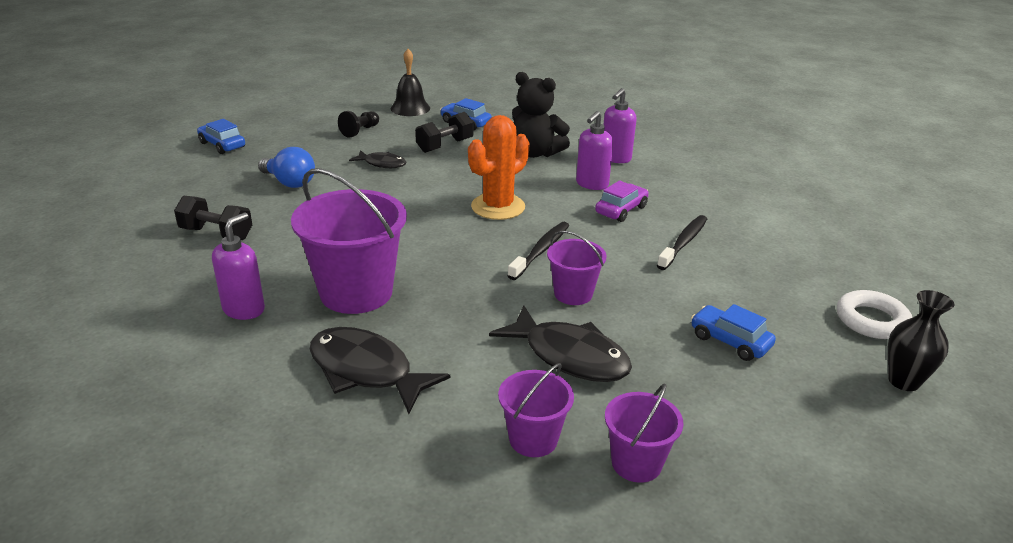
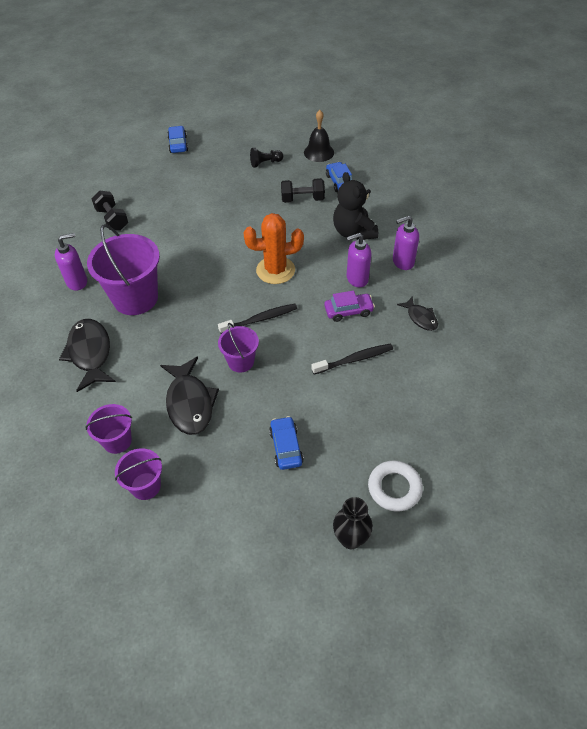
camera: 40 degrees right, 20 degrees up
(289, 182) = (183, 194): blue light bulb -> none
(382, 164) = (248, 200): black fish -> black fish (420, 318)

